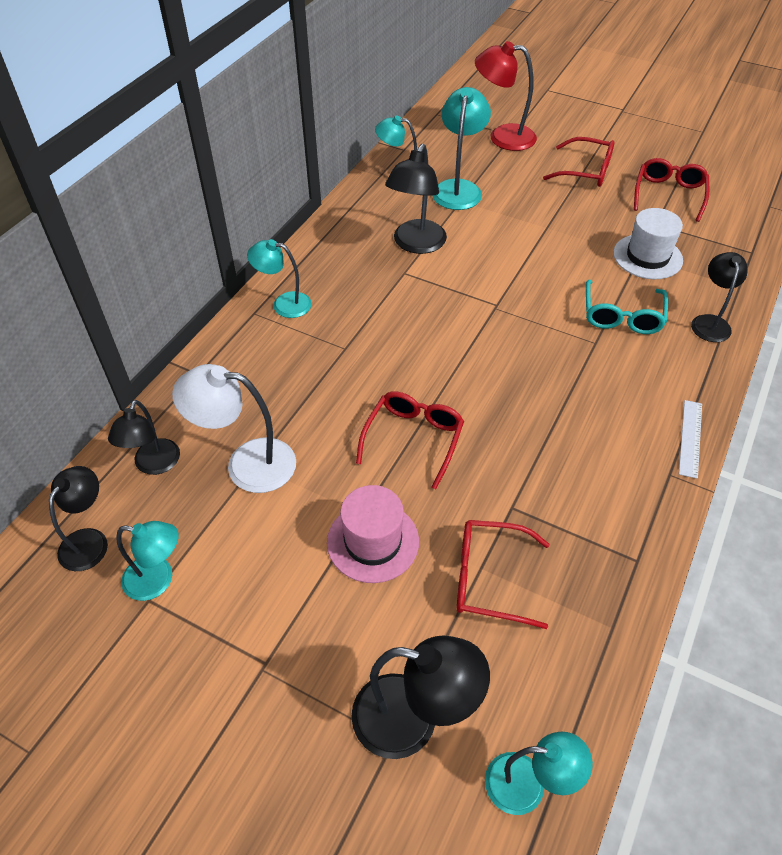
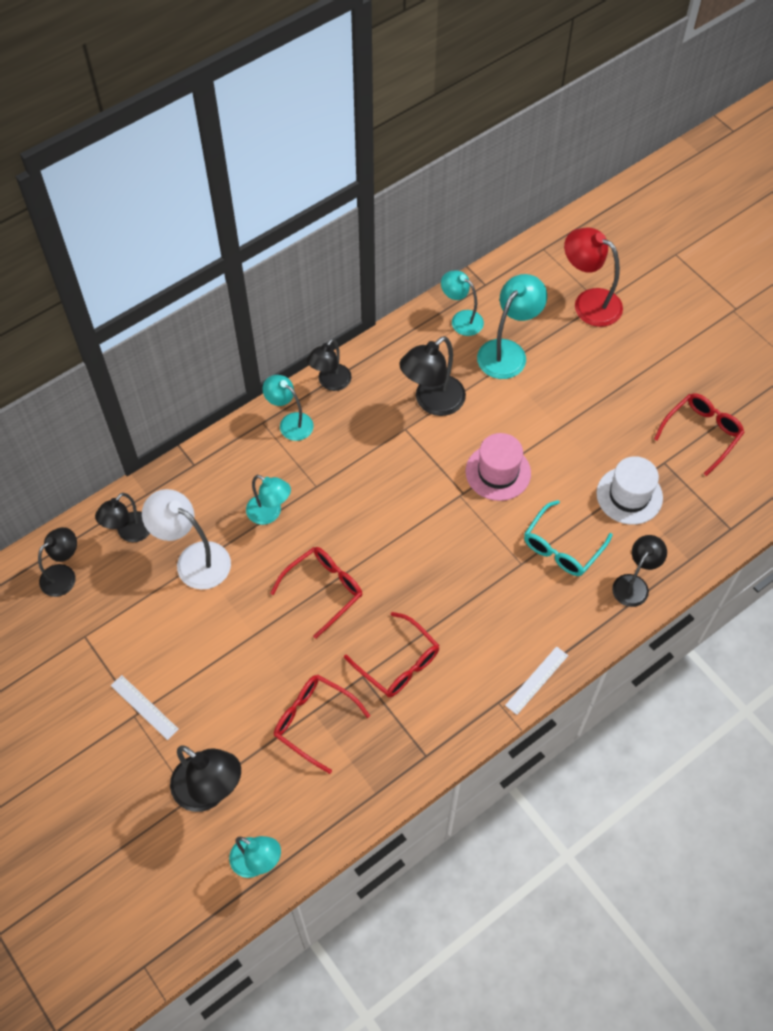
camera: 25 degrees right, 10 degrees up
(158, 580) = (96, 624): turquoise lamp -> turquoise lamp (270, 513)
(270, 652) = (144, 707): none -> white ruler
(305, 259) = (330, 382): none -> black lamp
(373, 541) = (250, 659): pink hat -> pink hat (498, 472)
(586, 171) = (641, 375): red glasses -> red glasses (398, 663)

